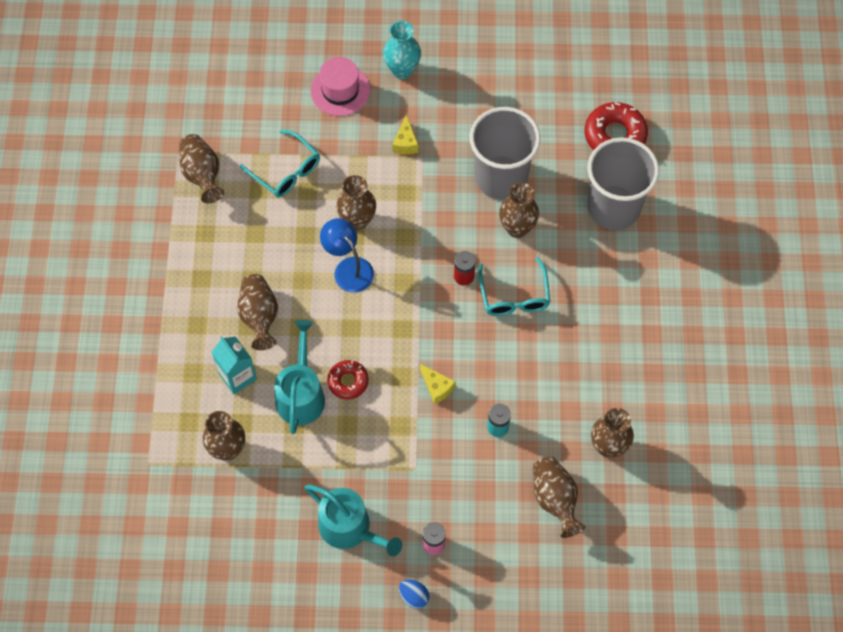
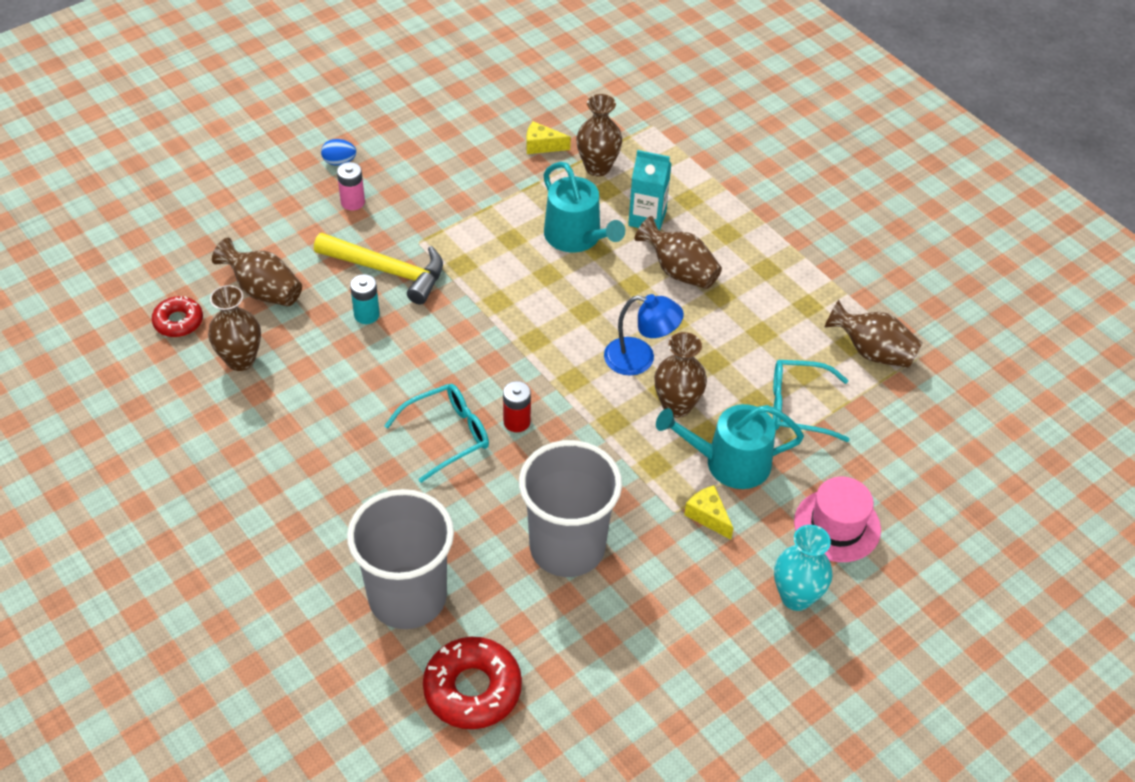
camera: 140 degrees right, 15 degrees down
(348, 381) = (544, 270): red donut -> red donut (178, 321)
(350, 528) = (437, 174): turquoise watering can -> turquoise watering can (729, 463)
(437, 387) = (455, 312): yellow cheese -> yellow cheese (542, 146)
(455, 456) = (388, 271): none -> yellow hammer
(514, 296) = (447, 435): turquoise glasses -> turquoise glasses turned 105 degrees clockwise
(517, 228) = (501, 504): brown vase -> none

